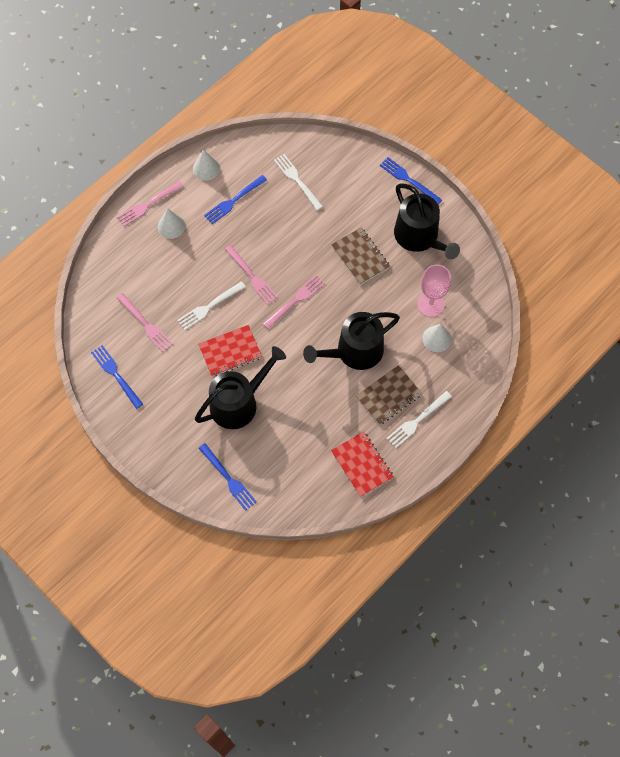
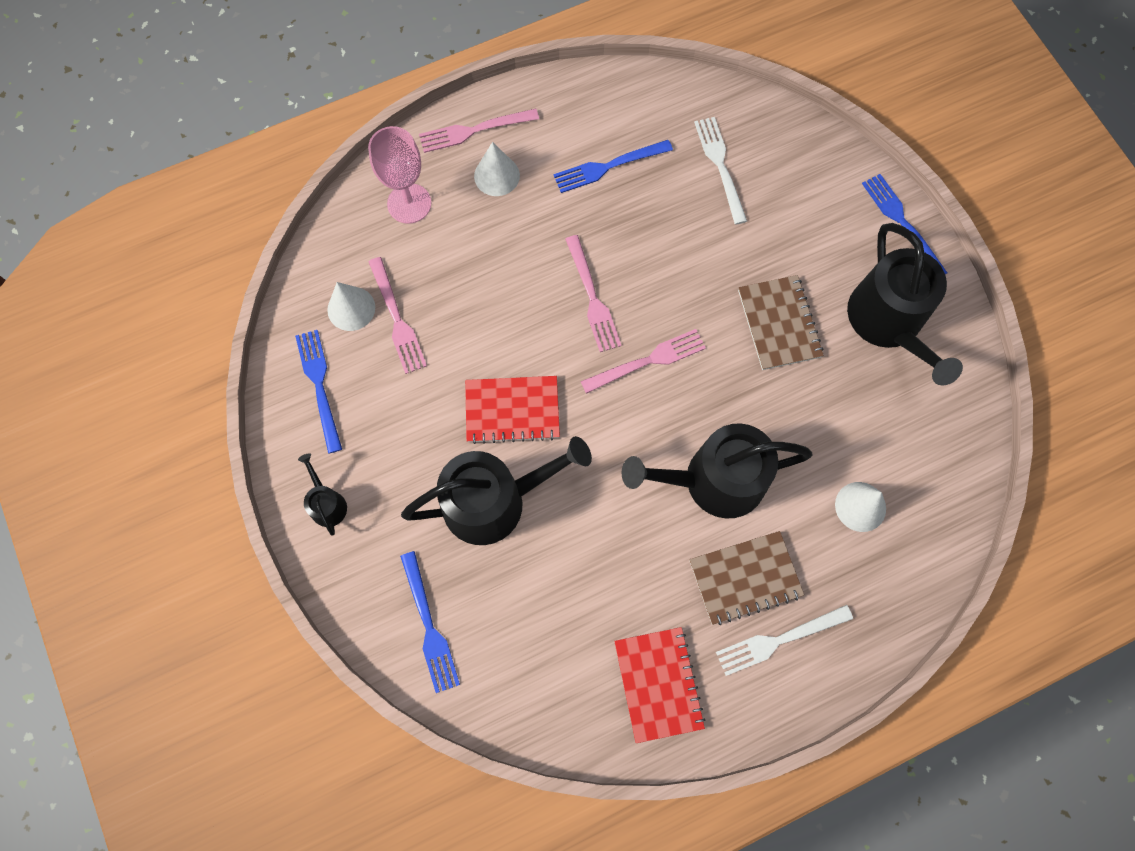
camera: 20 degrees right, 5 degrees up
(146, 435) = (327, 504): none -> black watering can
(206, 168) = (584, 102): white cone -> white cone (351, 308)
(209, 307) = (506, 325): white fork -> none
(430, 304) = (869, 443): pink goblet -> pink goblet (409, 203)

